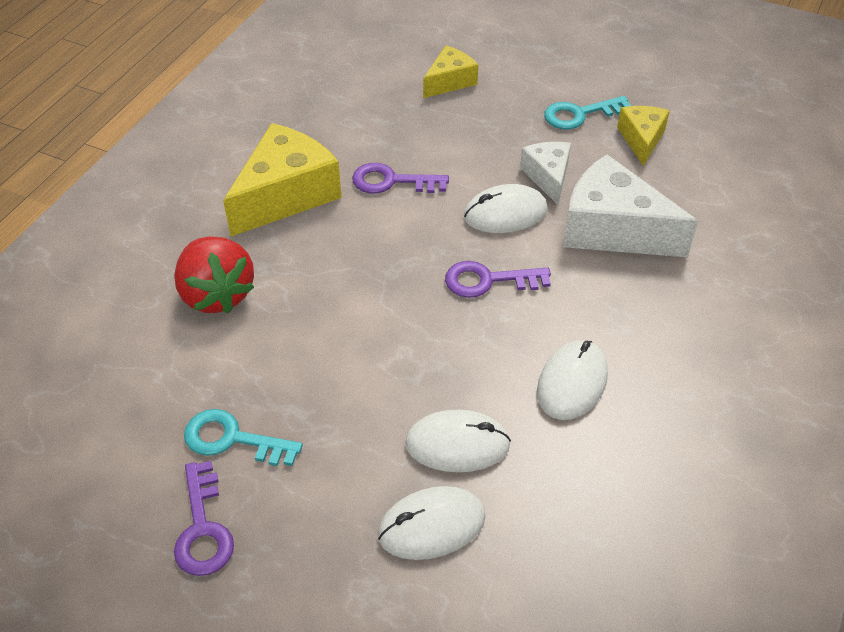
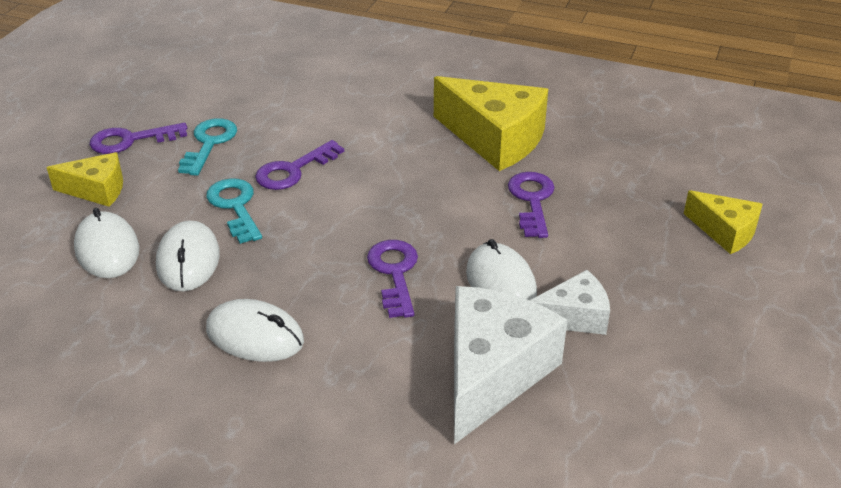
camera: 85 degrees right, 10 degrees down
(217, 294) = (362, 118): red strawberry -> none
(307, 356) = (293, 170): none -> purple key
(579, 114) = (709, 346): turquoise key -> turquoise key (235, 207)
(641, 139) = (679, 408): yellow cheese -> yellow cheese (97, 190)

